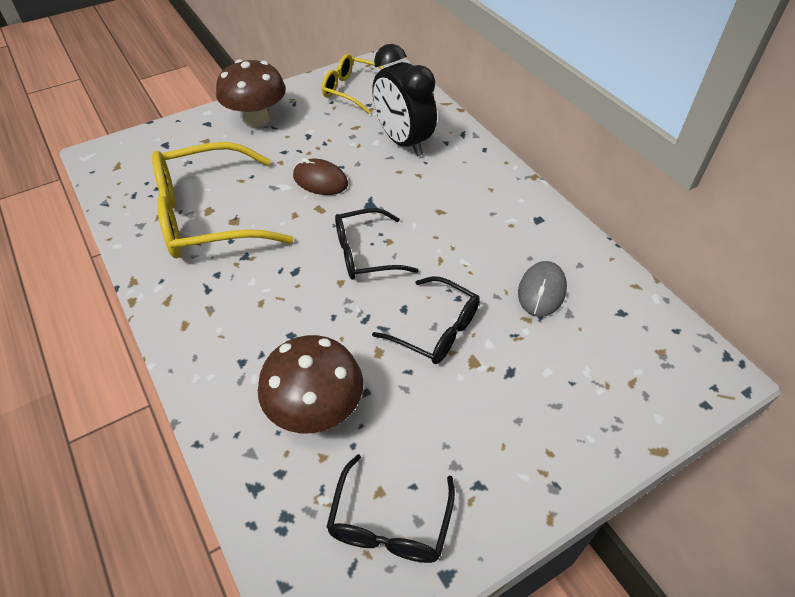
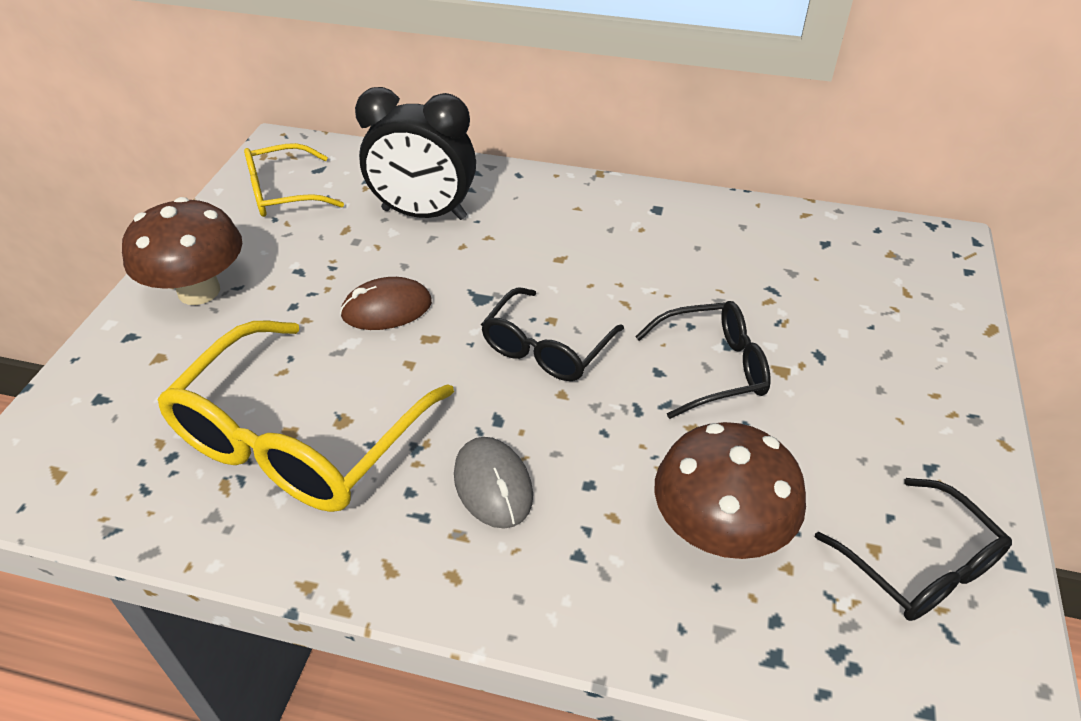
camera: 45 degrees left, 5 degrees down
(541, 291) = (746, 269): grey mouse -> grey mouse (493, 485)

